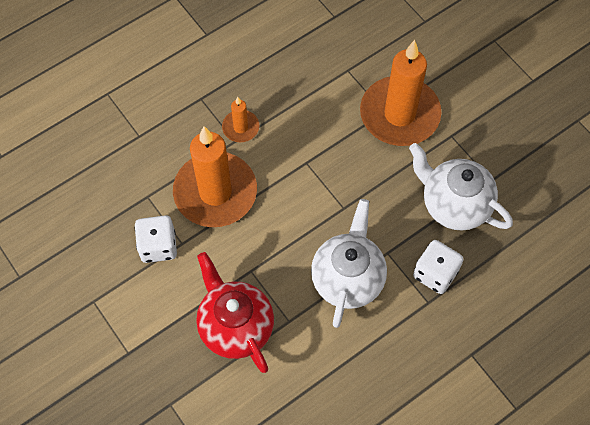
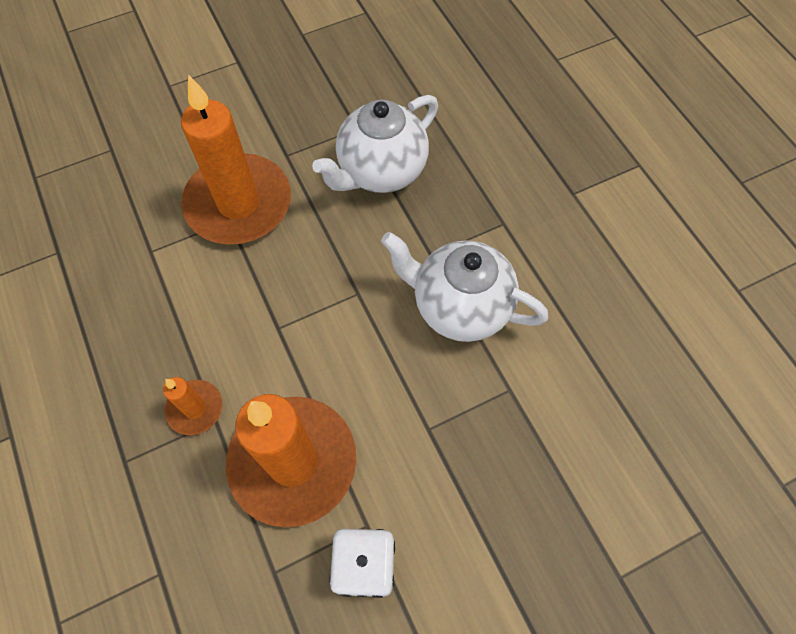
camera: 80 degrees left, 0 degrees up
(235, 327) = (510, 463): red teapot -> none
(435, 273) = (467, 209): white dice -> none

